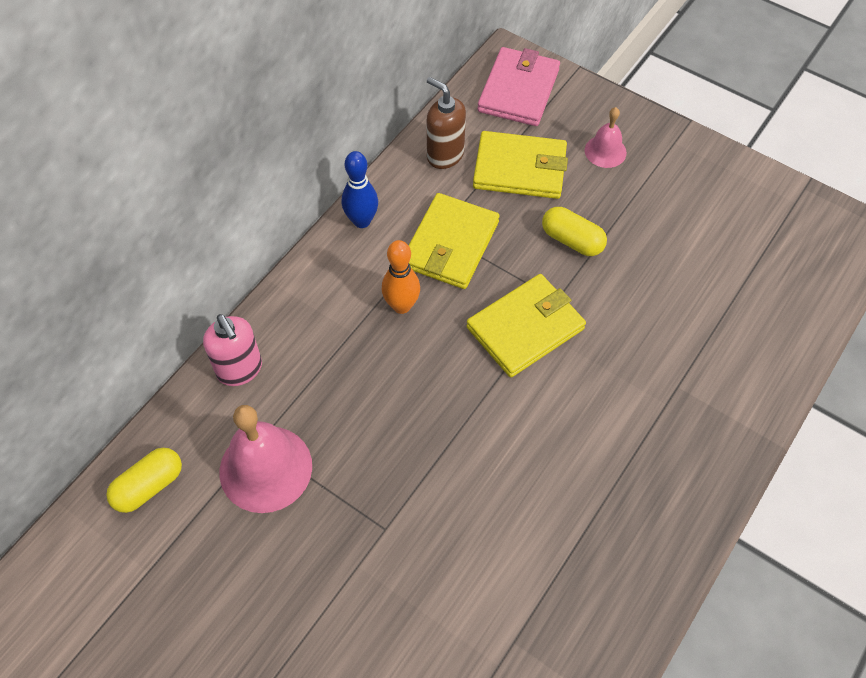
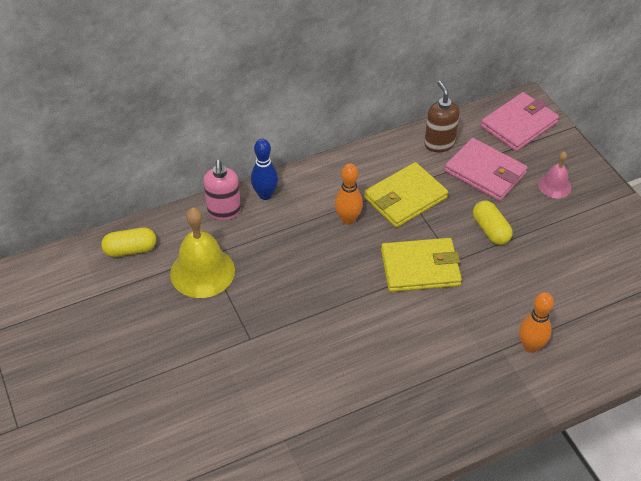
camera: 30 degrees right, 10 degrees down
(265, 468) = (202, 272): pink bell -> yellow bell
(362, 221) = (356, 160): blue bowling pin -> blue bowling pin (265, 195)
(520, 169) = (485, 172): yellow wallet -> pink wallet
(705, 366) = (530, 346): none -> orange bowling pin

